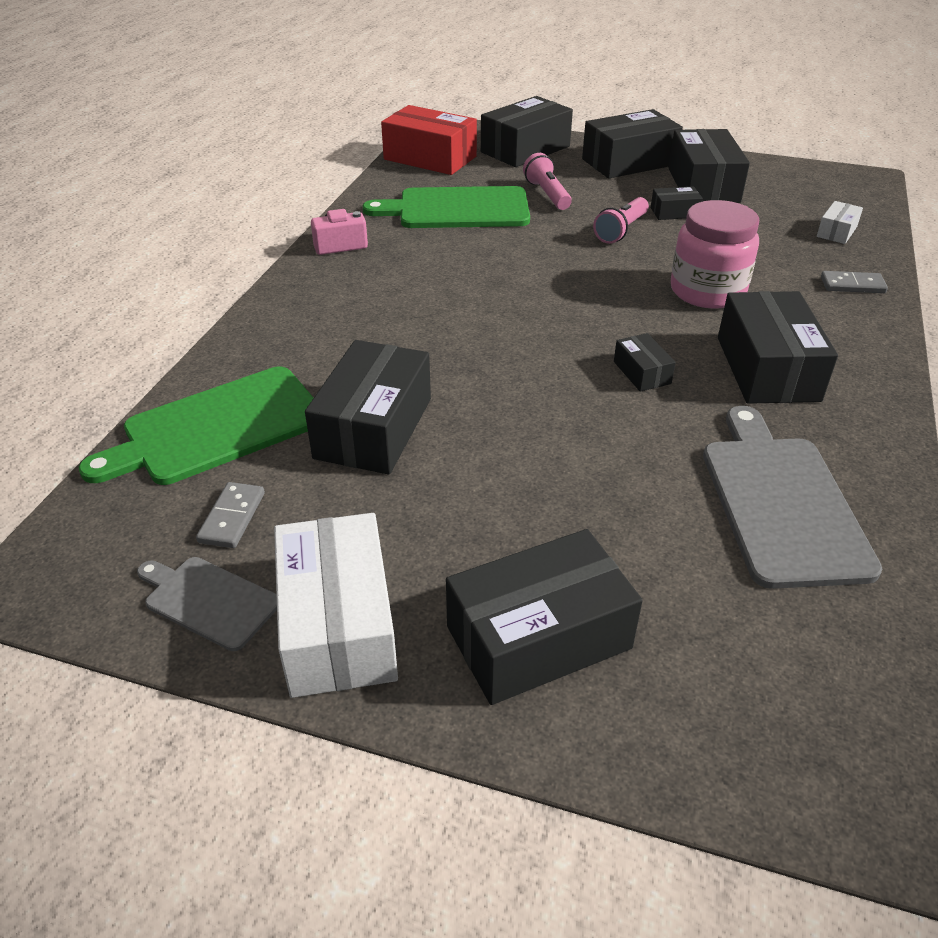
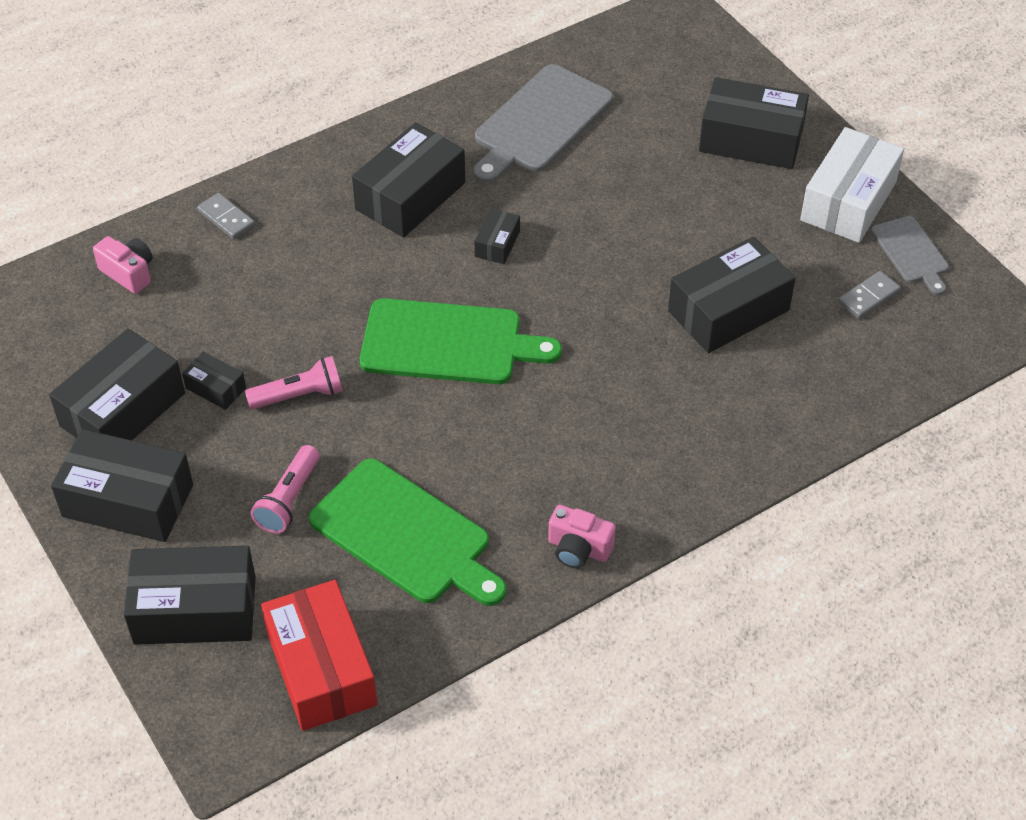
camera: 140 degrees left, 10 degrees up
(217, 428) = (838, 376): green cutting board -> green cutting board (448, 343)
(707, 291) = (341, 281): pink jar -> none
(836, 232) = (129, 273): white box -> pink camera

